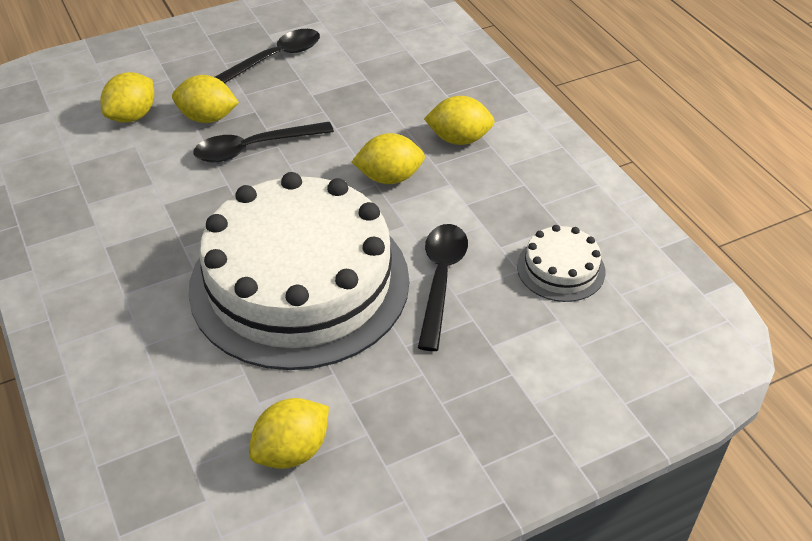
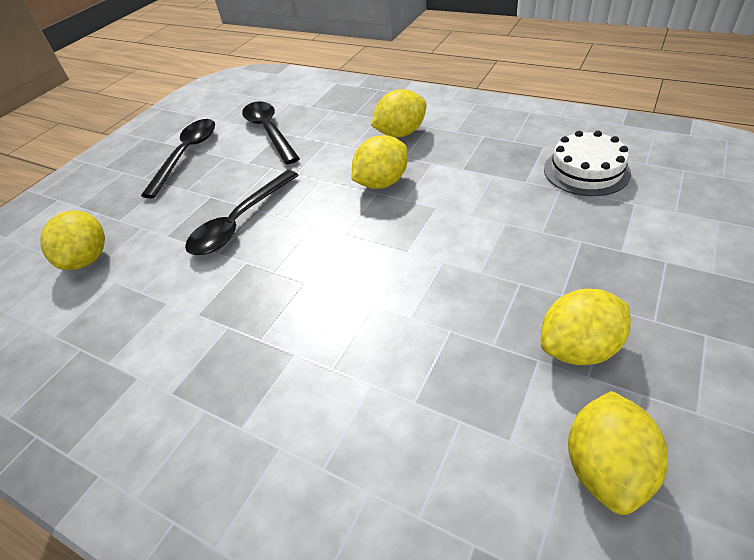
camera: 30 degrees left, 0 degrees up
(208, 118) = (169, 222): yellow lemon -> yellow lemon (578, 348)
(299, 282) = (408, 302): white cake -> none
(441, 280) = (518, 228): black spoon -> black spoon (269, 131)

